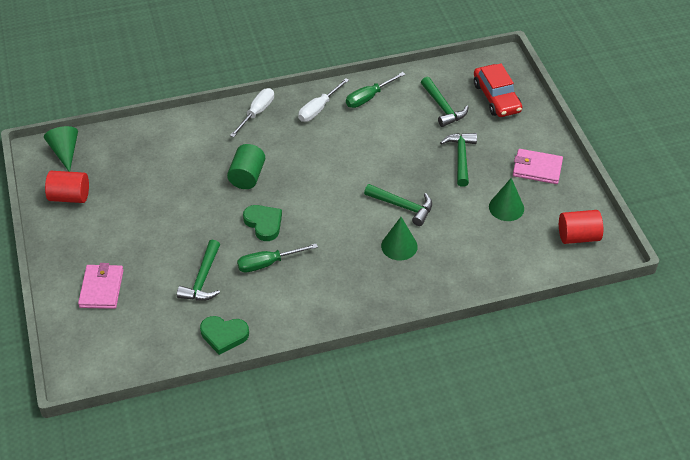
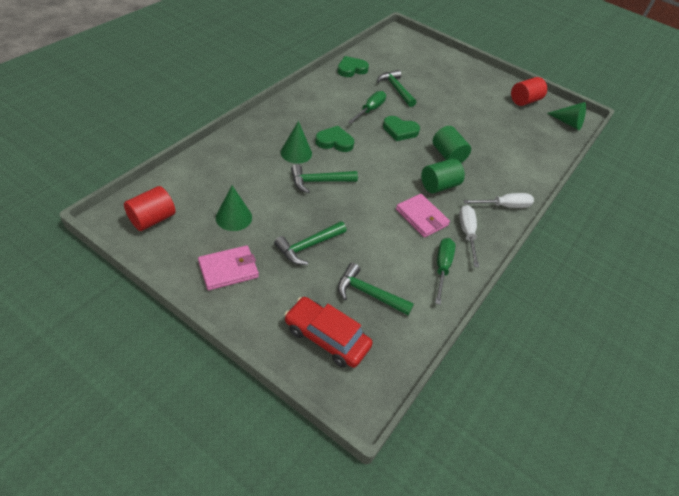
camera: 135 degrees right, 0 degrees up
(101, 288) = (440, 67): pink wallet -> pink wallet (421, 217)
(257, 113) = (504, 206): white screwdriver -> white screwdriver turned 90 degrees counterclockwise
(293, 154) = (439, 186): none -> green cylinder
(348, 241) = (334, 142): none -> green heart
(461, 157) = (308, 246): green hammer -> green hammer turned 90 degrees clockwise

